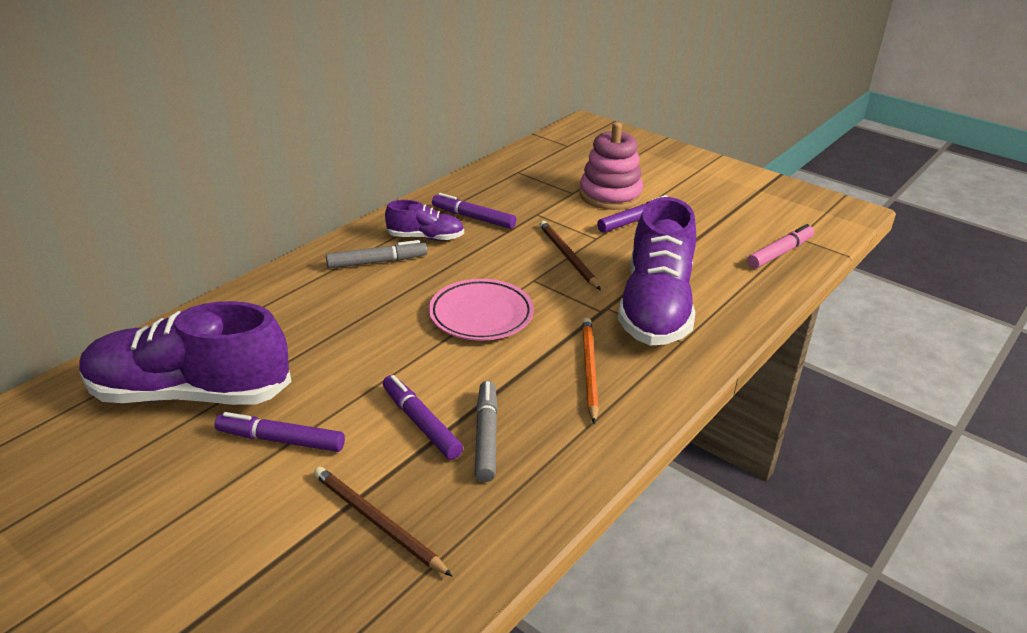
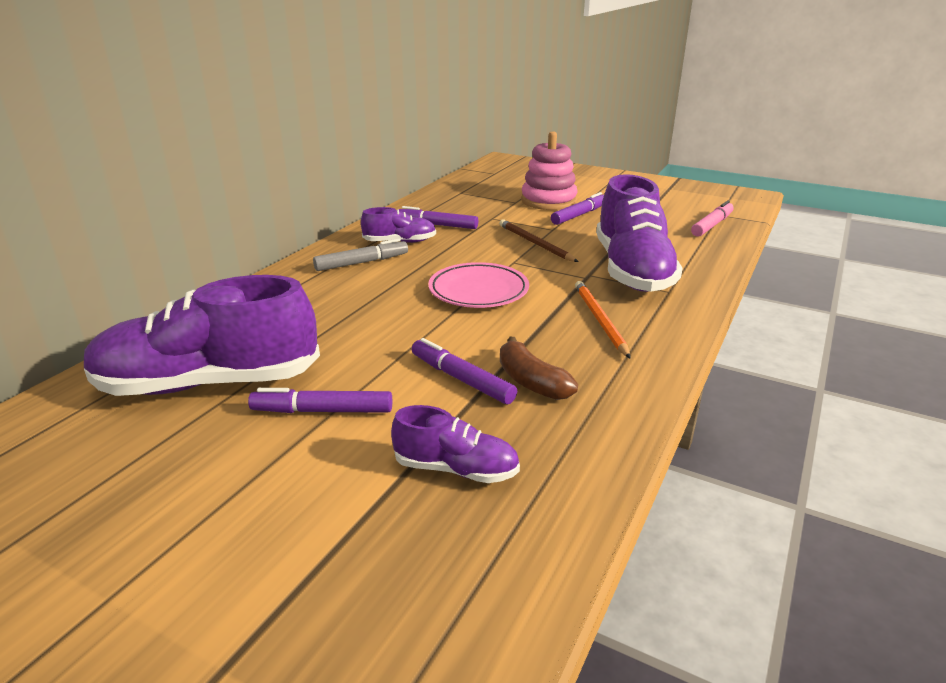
camera: 10 degrees left, 5 degrees down
(377, 522) = (456, 469): brown pencil -> purple shoe
(486, 436) = (531, 382): grey marker -> brown banana

